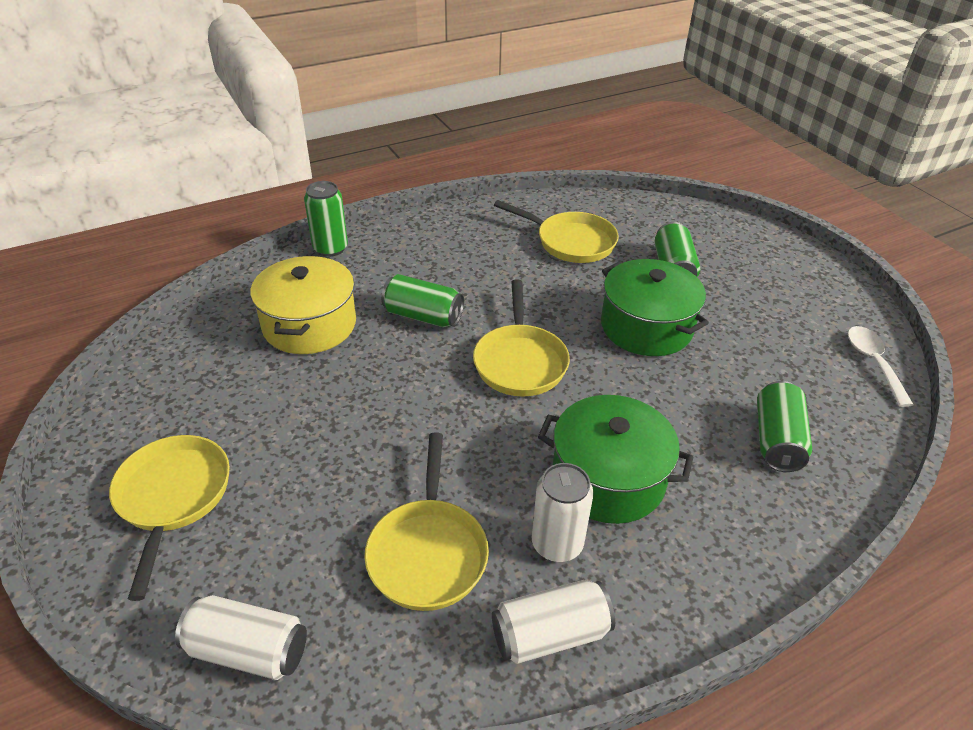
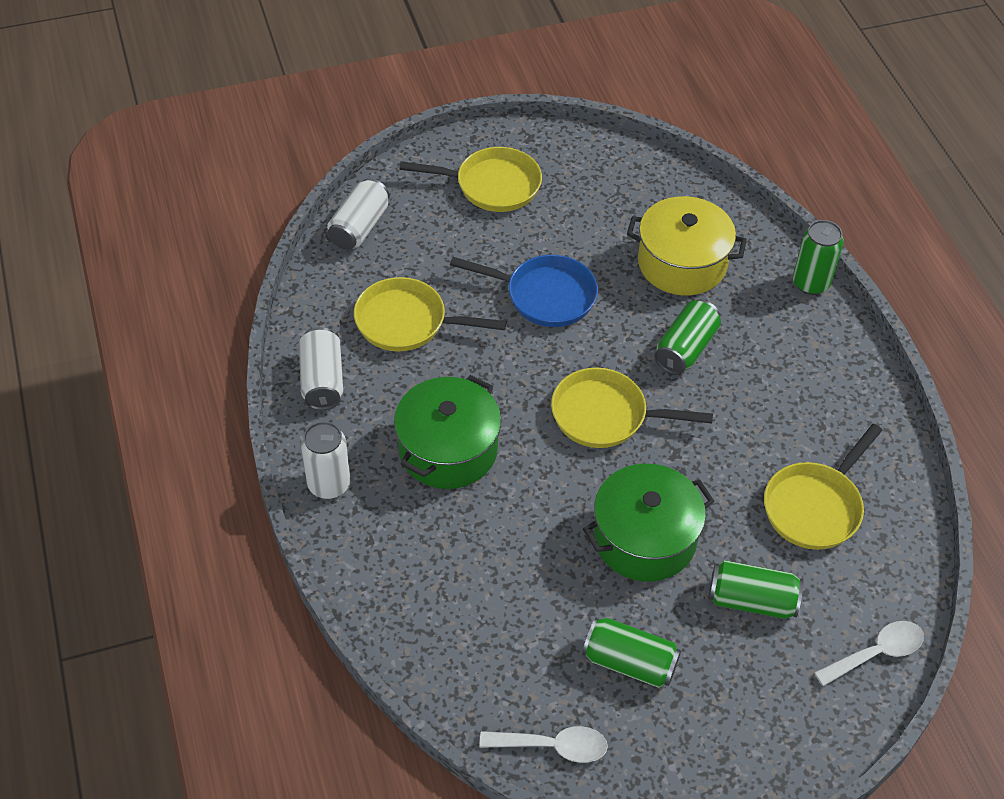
camera: 100 degrees right, 10 degrees up
(366, 423) = (545, 295): none -> blue pan
(557, 544) = (393, 400): white can -> white can (329, 484)
(682, 215) = (876, 653): none -> white spoon
(777, 440) = (462, 597): green can -> green can (629, 663)

